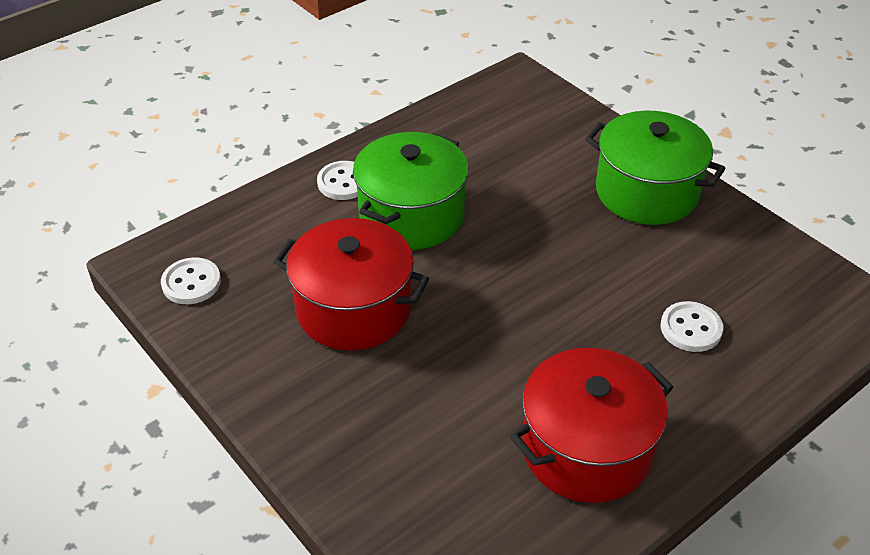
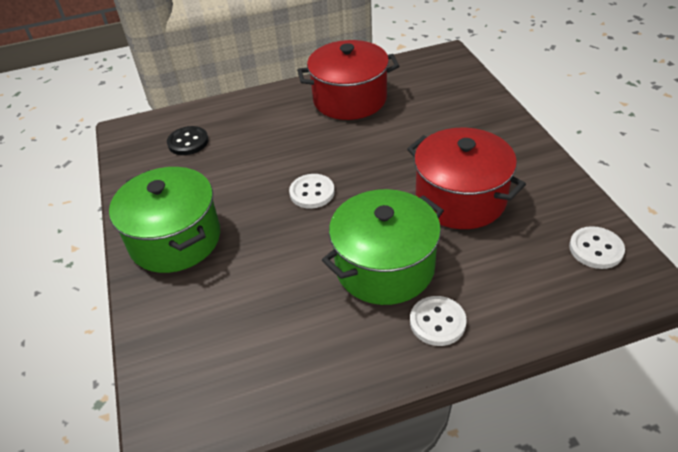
camera: 155 degrees left, 0 degrees up
(691, 328) = (241, 140): white button -> white button (312, 192)
(760, 308) = (188, 142): none -> black button

